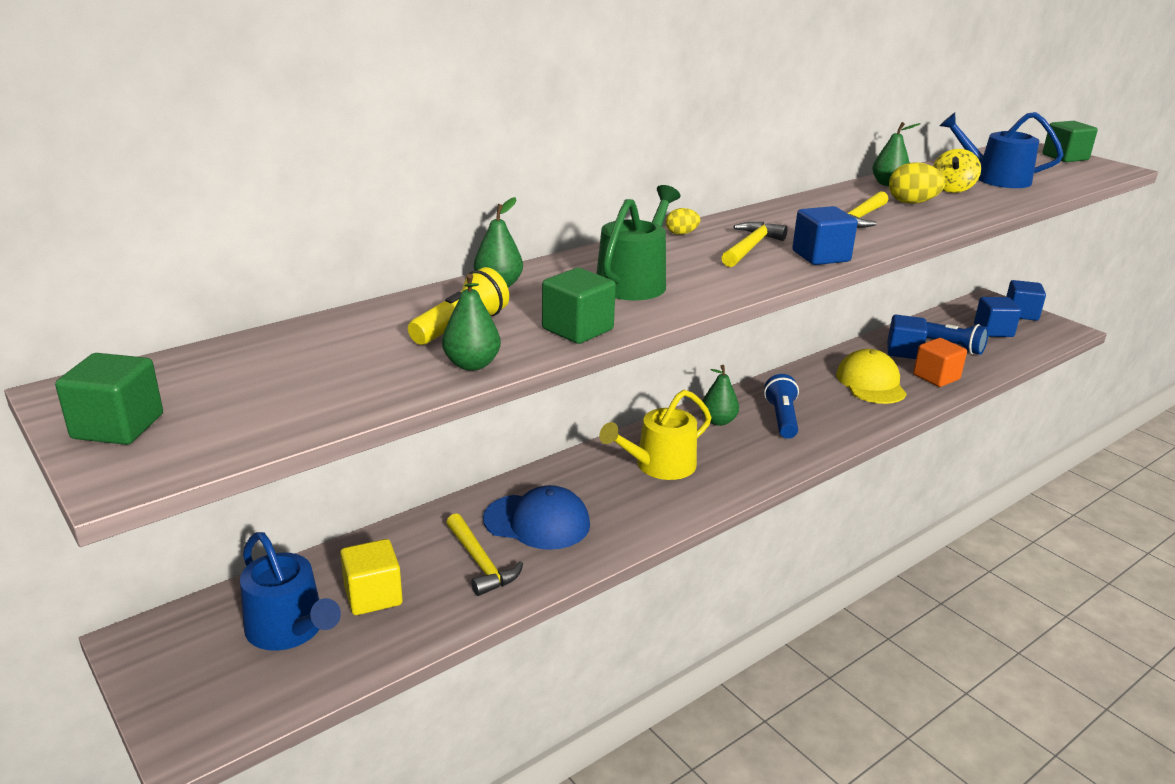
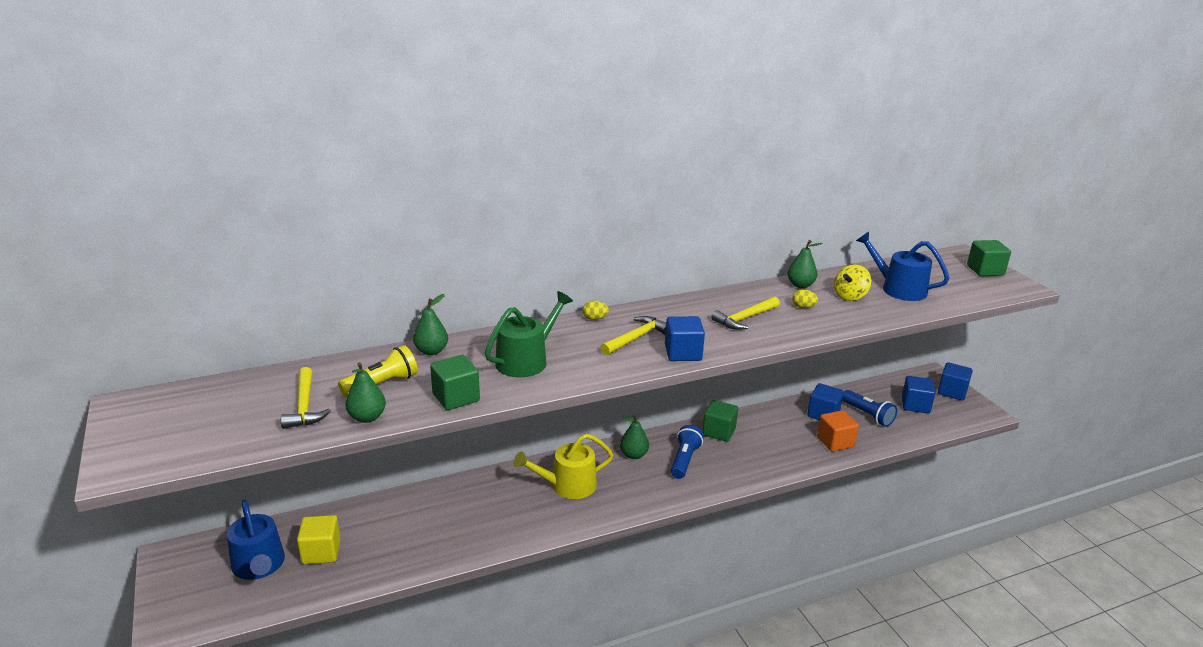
camera: 15 degrees right, 0 degrees up
(118, 426) = (134, 434): green cube -> green cube (718, 432)
(480, 562) = (402, 540): yellow hammer -> yellow hammer (305, 406)
(537, 522) = (456, 516): blue cap -> none
(871, 383) = (776, 439): yellow cap -> none
(912, 203) = (803, 307): yellow egg -> yellow egg, size x0.59

